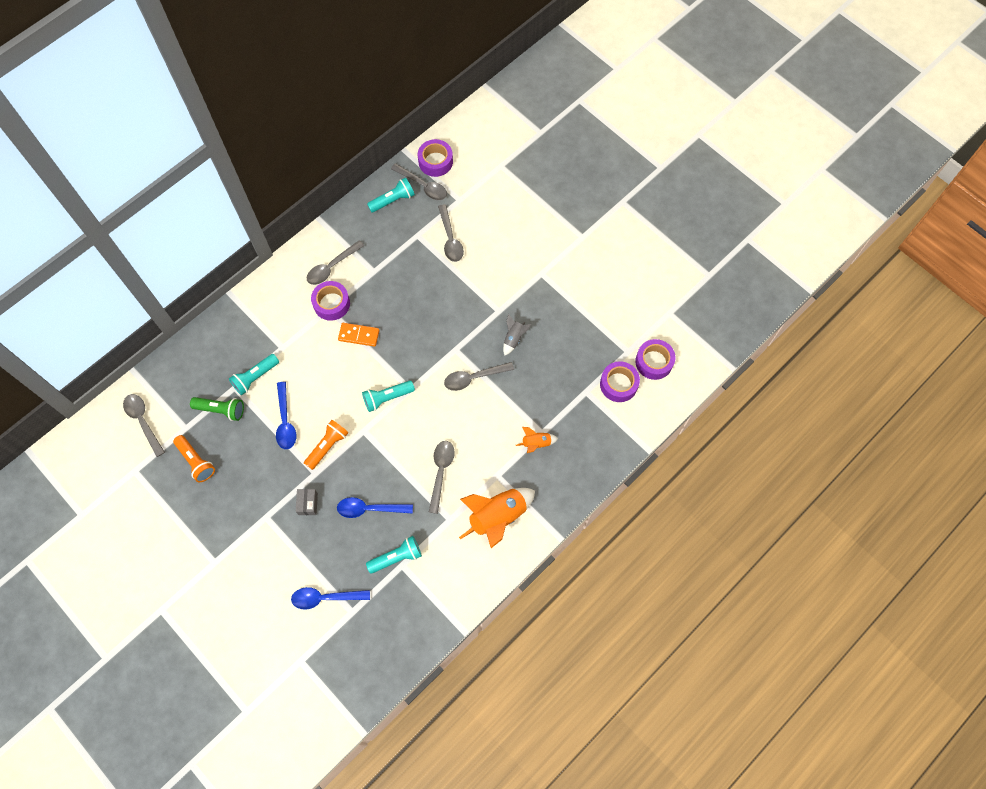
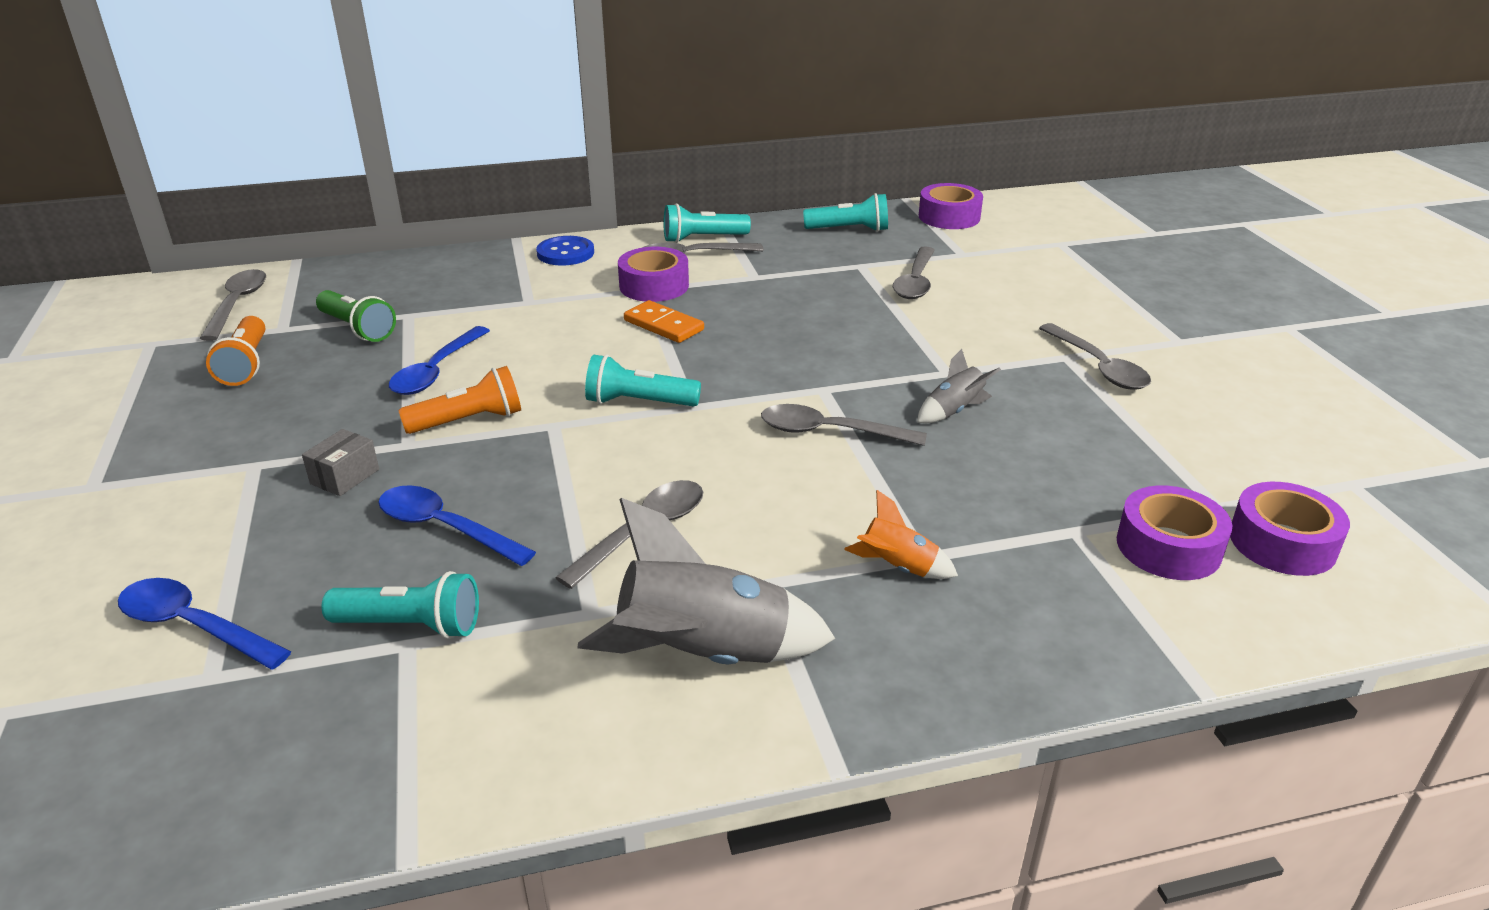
camera: 30 degrees right, 35 degrees down
(255, 377) = (450, 315): turquoise flashlight -> turquoise flashlight (702, 238)
(266, 295) = (565, 253): none -> blue button
(423, 186) = (910, 230): grey spoon -> grey spoon (1098, 367)
(498, 517) = (704, 656): orange rocket -> grey rocket

